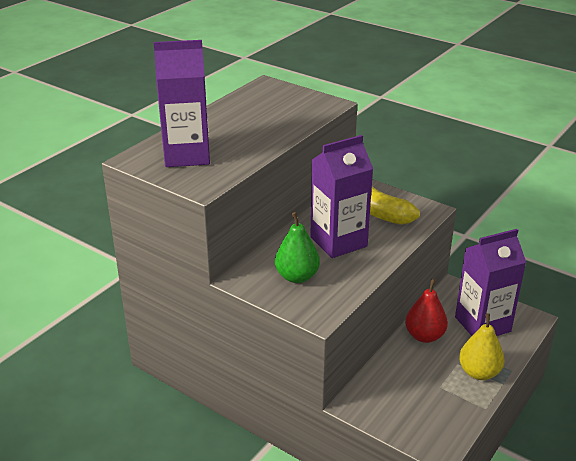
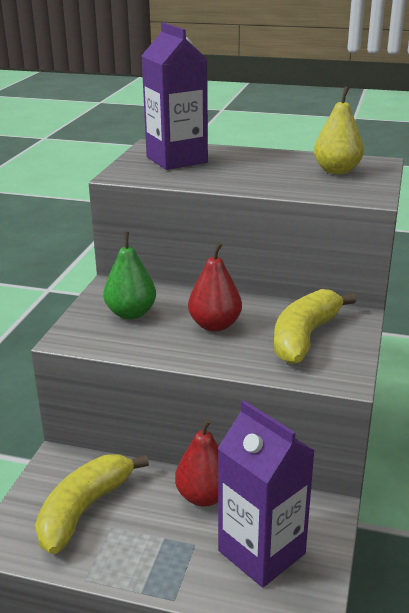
camera: 70 degrees right, 5 degrees down
(338, 241) = (215, 325): purple carton -> red pear
(418, 397) = (84, 509): none -> yellow banana
(479, 372) = (154, 562): yellow pear -> yellow pear (337, 171)

